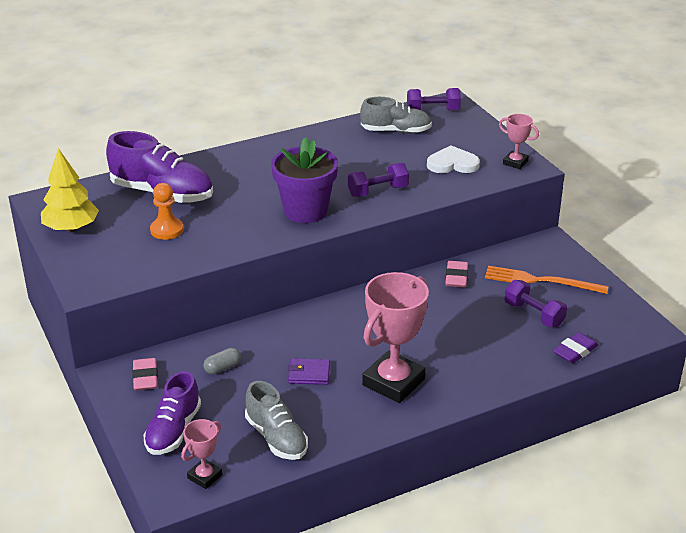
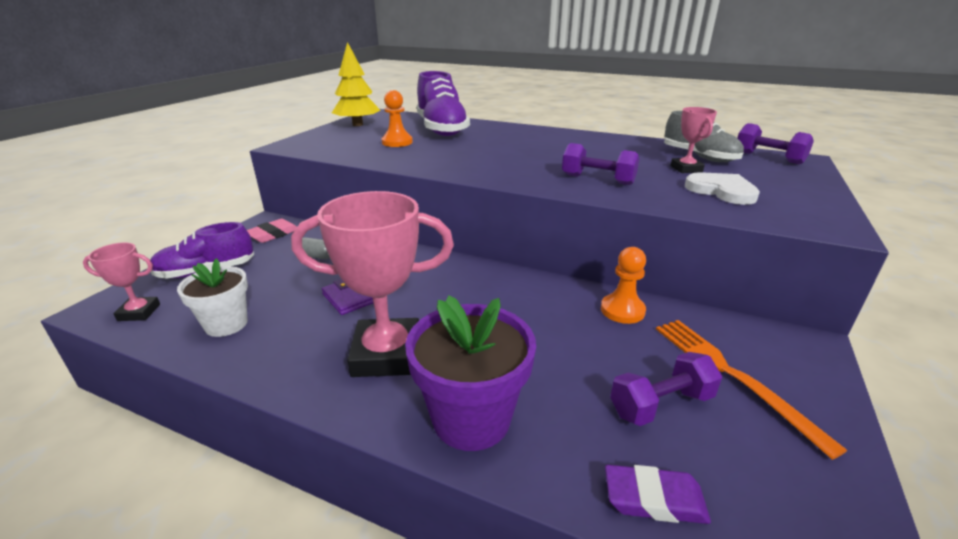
camera: 50 degrees right, 5 degrees down
(276, 437) = (226, 324): grey shoe -> white flower pot
(305, 211) = (507, 167): purple flower pot -> purple flower pot (471, 419)
(456, 277) = (622, 310): pink eraser -> orange pawn
(515, 162) = (814, 216): pink trophy -> pink trophy (686, 169)
(533, 315) = (661, 404): purple dumbbell -> purple dumbbell turned 60 degrees clockwise

